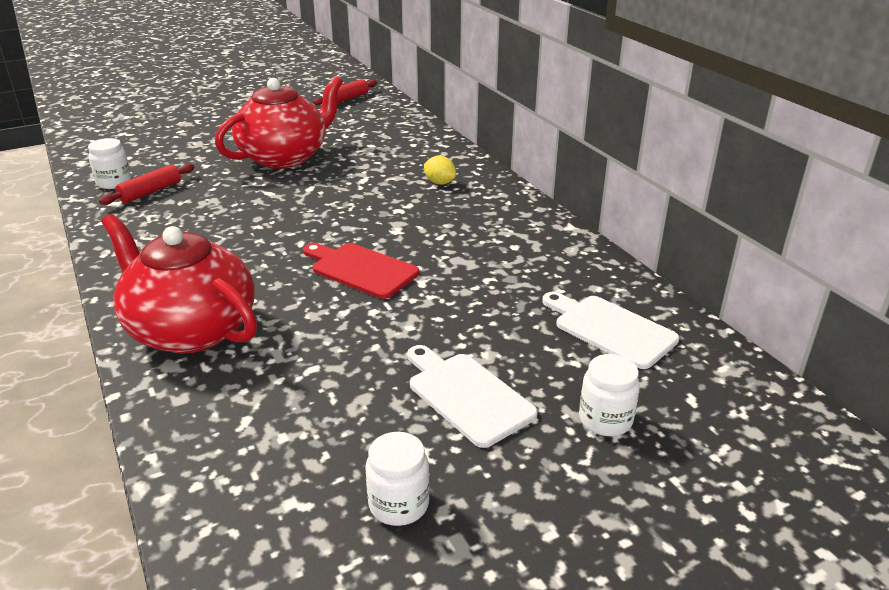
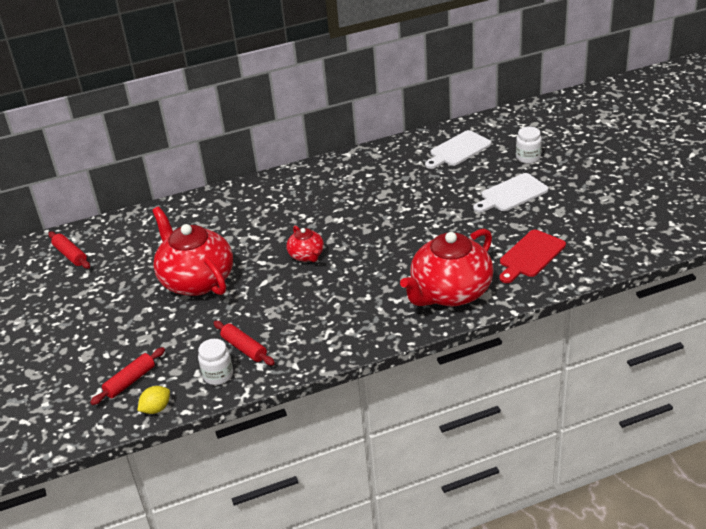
camera: 80 degrees left, 5 degrees up
(133, 145) = (130, 381): none -> red rolling pin
(316, 214) = (306, 255): none -> red teapot
(361, 269) = (388, 231): red cutting board -> red cutting board (530, 256)
(399, 504) = (585, 212): white jar -> none
(440, 183) = (270, 202): yellow lemon -> yellow lemon (156, 409)

